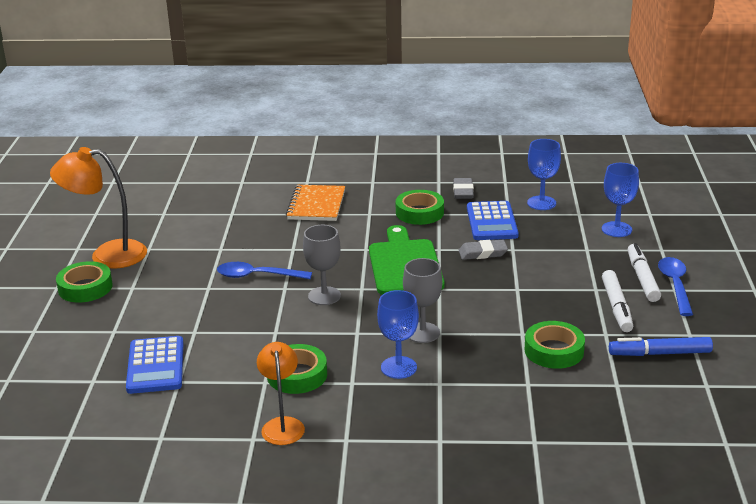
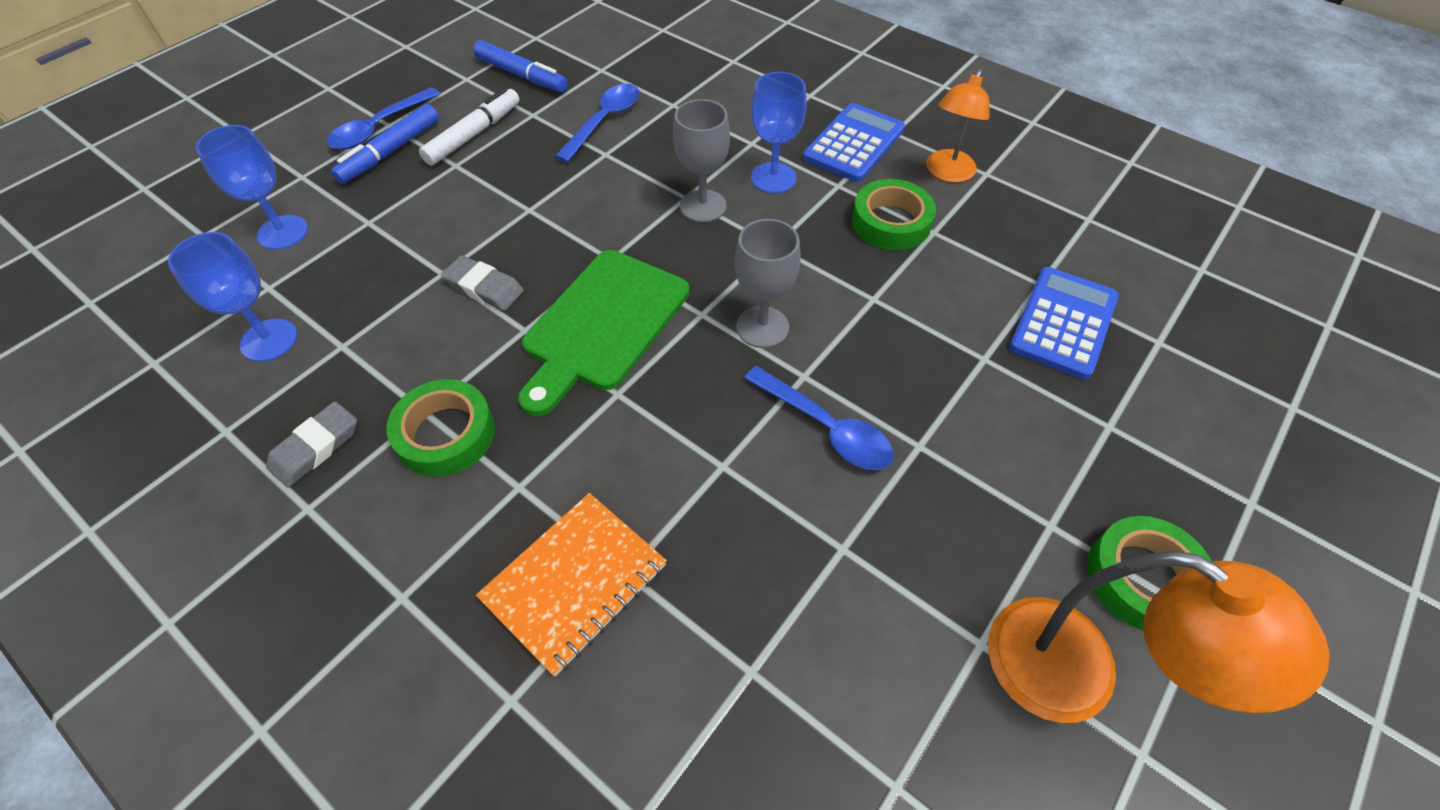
camera: 145 degrees left, 25 degrees up
(492, 222) = (387, 342): blue calculator -> blue calculator (854, 144)
(554, 351) = (604, 121): green tape -> blue spoon
(642, 278) = (390, 152): white marker -> blue marker

